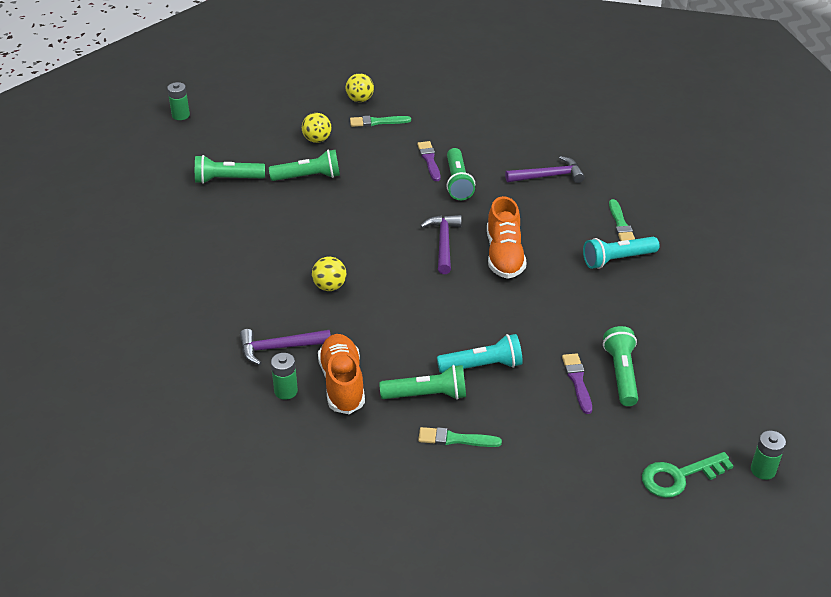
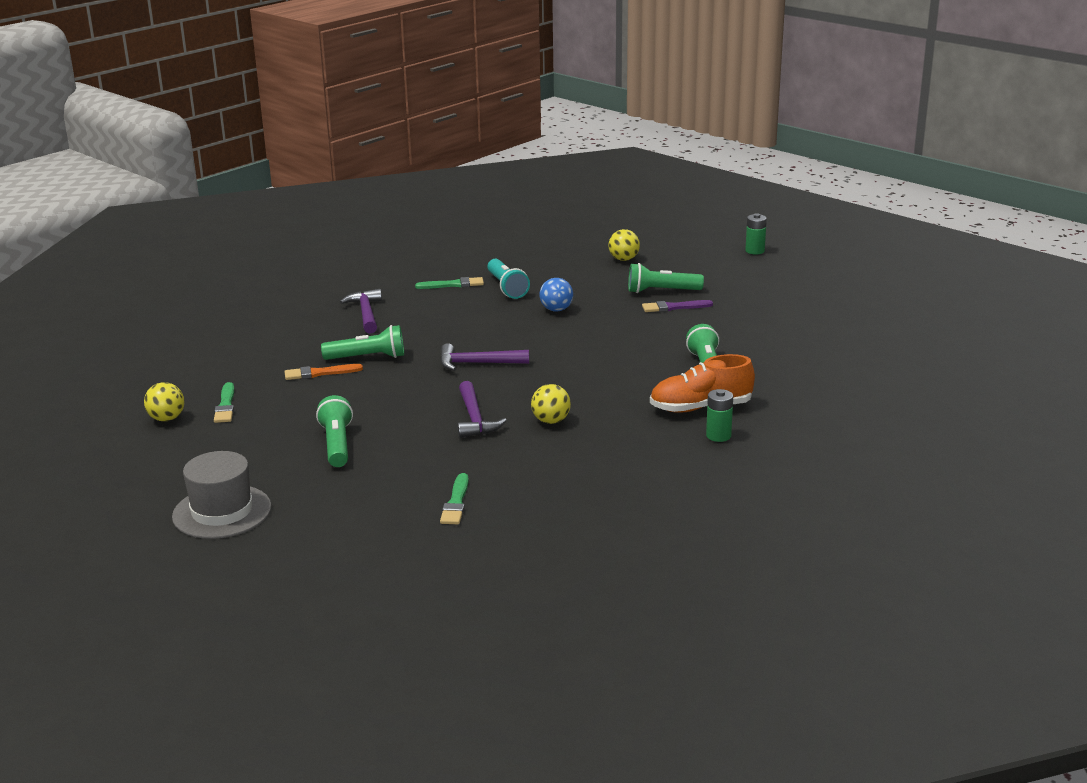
camera: 90 degrees left, 15 degrees down
(180, 115) = (149, 554): green battery -> none
(224, 136) = (222, 512): none -> grey hat
(227, 179) = (329, 501): green flashlight -> none
(279, 348) = (654, 443): purple hammer -> purple hammer (475, 419)
(317, 140) = (253, 443): yellow ball -> yellow ball (624, 259)
(429, 160) = (319, 373): purple brush -> orange brush
(455, 439) = (758, 355): green brush -> green brush (456, 503)
(483, 366) = (662, 344): turquoise flashlight -> none
(504, 255) = (499, 335): orange shoe -> none
(565, 293) = (556, 310): none -> blue ball
(679, 476) = (771, 276): green key -> none

